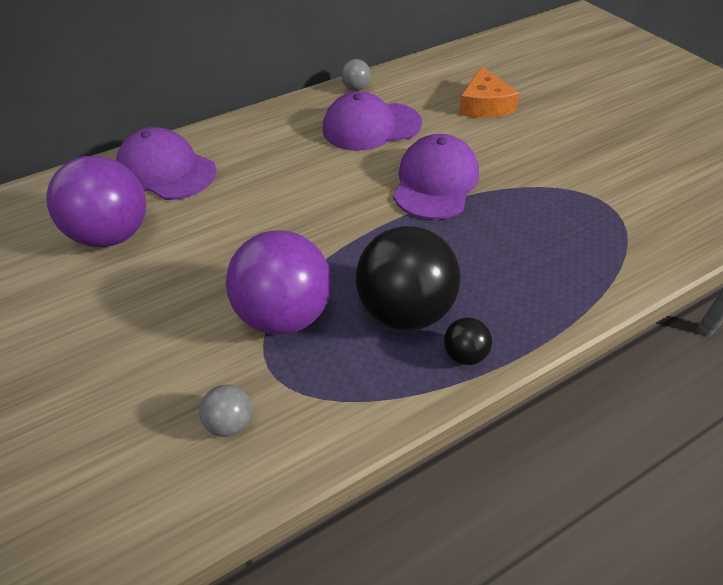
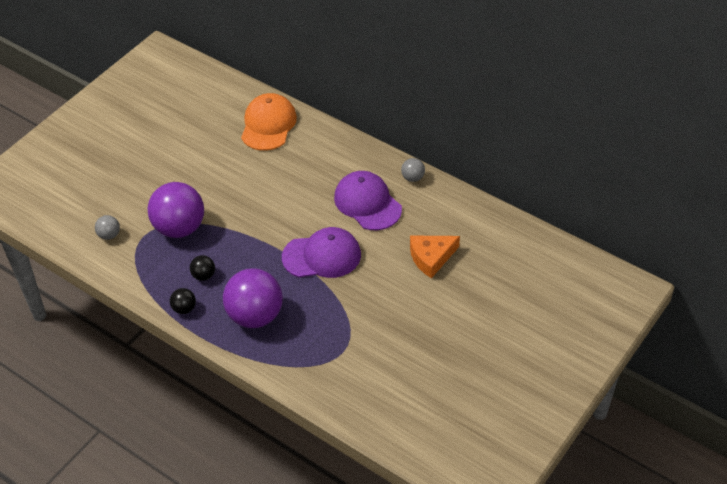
camera: 65 degrees right, 0 degrees up
(114, 234) = (204, 132): purple ball -> purple ball (255, 316)
(166, 170) = (268, 125): purple cap -> orange cap
(405, 310) = (203, 275): black ball -> black ball, size x0.44

